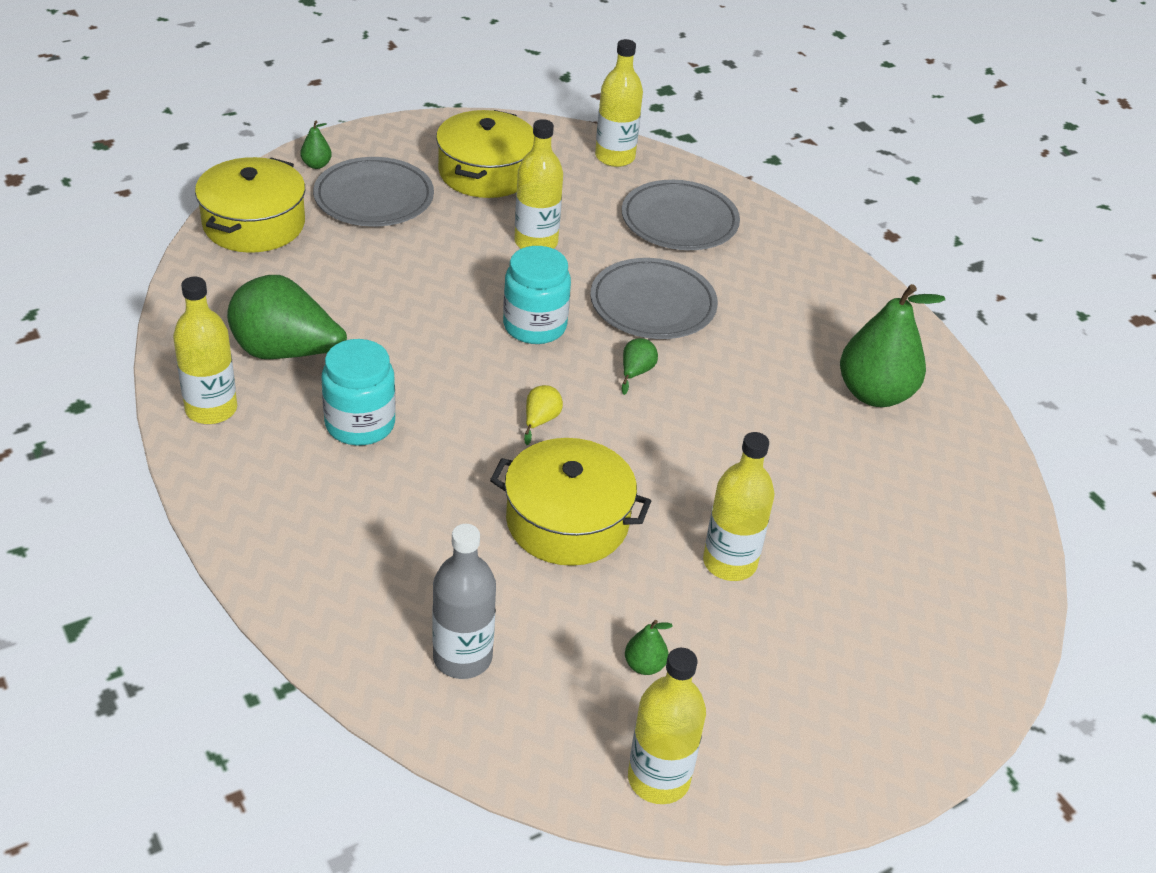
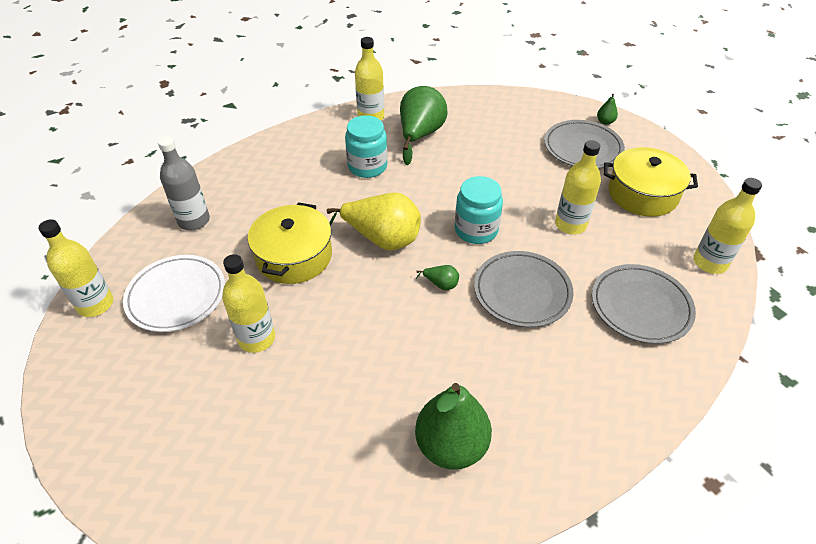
camera: 90 degrees right, 5 degrees up
(254, 224) = (532, 108): yellow pot -> none
(540, 421) = (382, 239): yellow pear -> yellow pear, size x2.36
(644, 665) = (176, 296): green pear -> white plate

